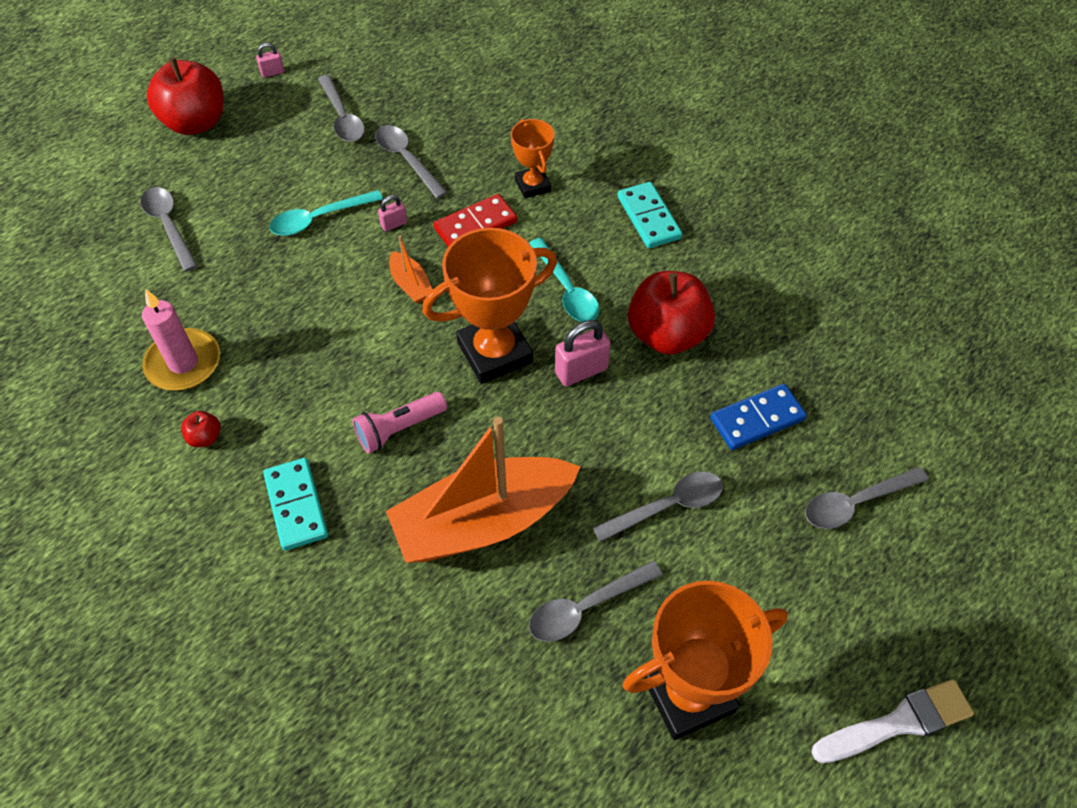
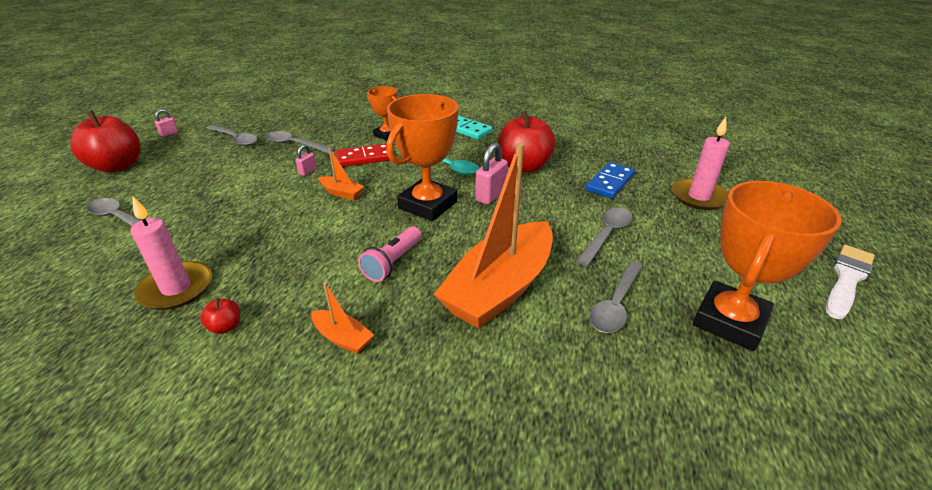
camera: 30 degrees left, 20 degrees down
(296, 505) = (342, 338): turquoise domino -> orange boat
(318, 219) = (248, 183): turquoise spoon -> none
(475, 225) = (364, 158): red domino -> red domino turned 45 degrees clockwise
(855, 503) = (699, 197): grey spoon -> pink candle

